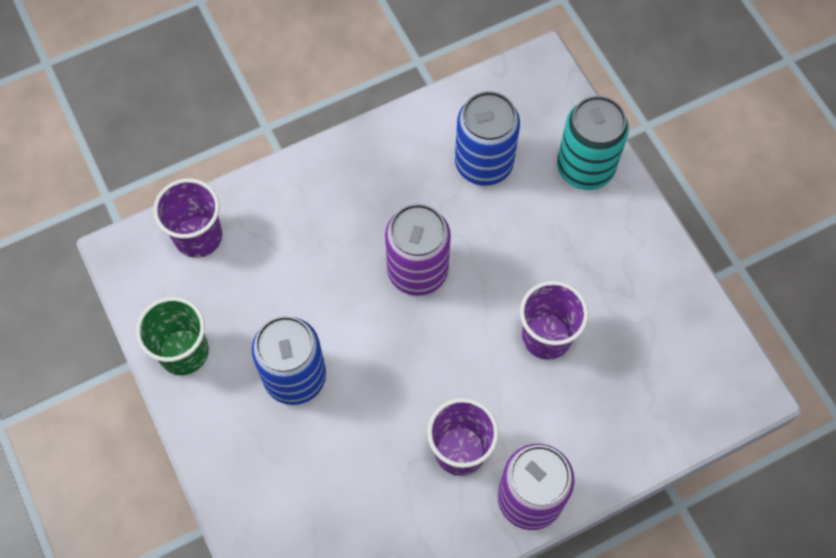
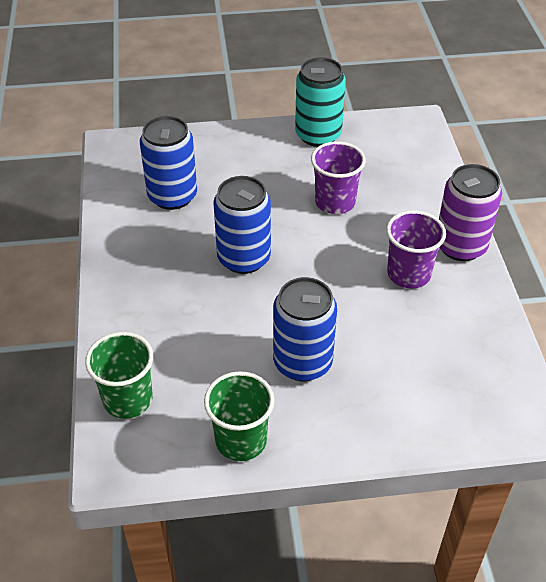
camera: 70 degrees left, 20 degrees down
(198, 236) = (128, 400): purple cup -> green cup
(417, 270) = (244, 258): purple can -> blue can
(585, 167) = (209, 146): turquoise can -> turquoise can (318, 135)

